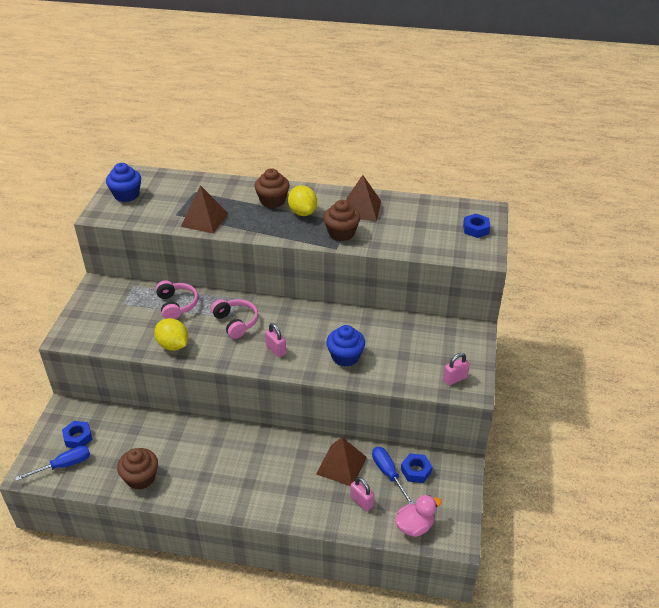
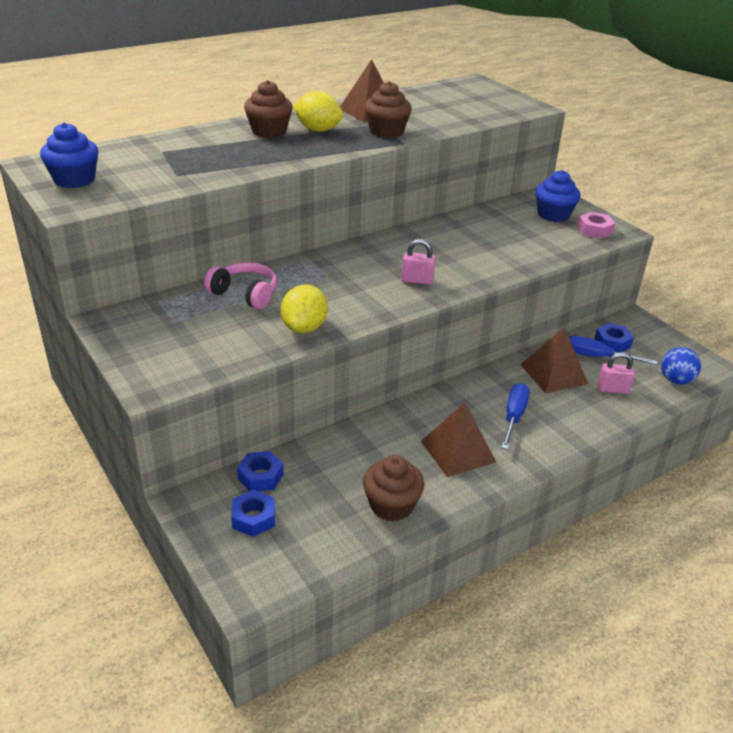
camera: 45 degrees left, 5 degrees down
(64, 465) = (281, 555): blue screwdriver -> blue screwdriver (514, 416)
(173, 345) = (304, 328): yellow lemon -> yellow lemon turned 75 degrees counterclockwise
(204, 220) = (222, 168): brown pyramid -> brown pyramid (458, 451)
(236, 322) = (338, 279): pink headphones -> none
(345, 357) = (486, 256): blue cupcake -> blue cupcake (553, 215)
(415, 526) = (675, 380): pink duck -> blue ball
(455, 379) = (594, 230): pink padlock -> pink nut
(476, 229) = (490, 94): blue nut -> blue nut (260, 476)

